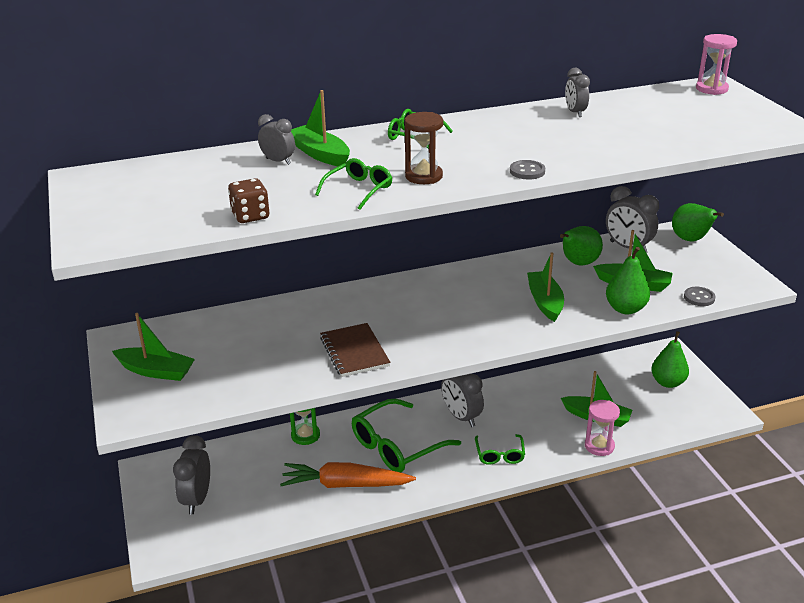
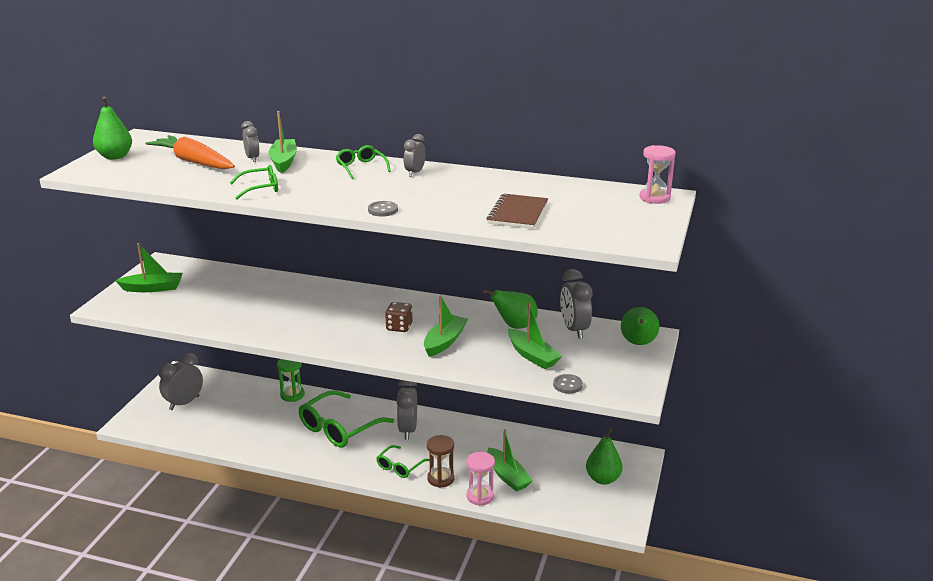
camera: 35 degrees right, 5 degrees down
(156, 371) = (153, 288): green boat -> green boat turned 60 degrees counterclockwise
(250, 216) = (175, 183): brown dice -> brown dice (399, 327)
(345, 484) = (276, 436): orange carrot -> orange carrot (194, 162)
(354, 352) = (272, 322): brown notebook -> brown notebook (517, 213)
(396, 446) = (339, 428): green glasses -> green glasses turned 45 degrees counterclockwise
(423, 176) = (313, 193): brown hourglass -> brown hourglass (441, 478)
(575, 112) = (504, 184): grey clock -> grey clock (415, 173)
(625, 309) = (495, 369): green pear -> green pear (115, 156)

